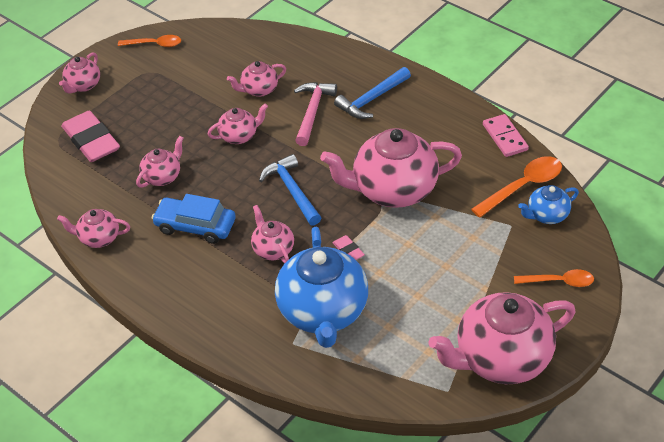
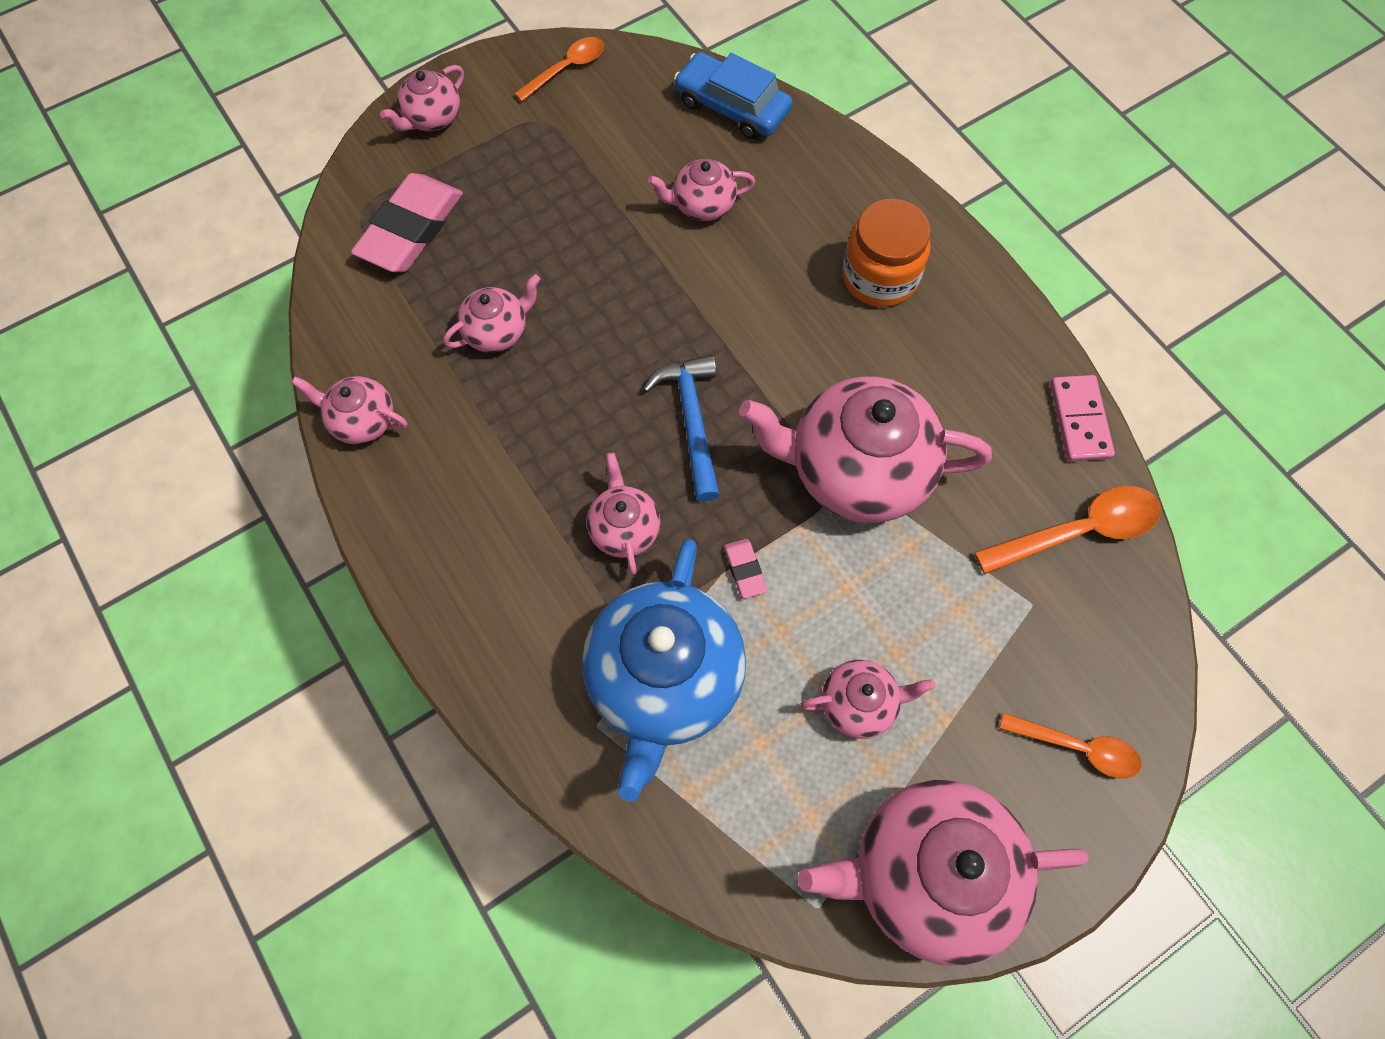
camera: 15 degrees right, 20 degrees up
(91, 140) = (410, 229): pink eraser -> pink eraser turned 45 degrees clockwise
(154, 44) = (566, 69): orange spoon -> orange spoon turned 60 degrees counterclockwise
(195, 226) = (517, 444): blue car -> blue car (732, 106)
(239, 136) = (642, 287): pink teapot -> pink teapot (859, 704)
(312, 112) = (775, 274): pink hammer -> none
(371, 99) = (880, 277): blue hammer -> orange jar
(546, 215) = (1100, 603): blue teapot -> none

